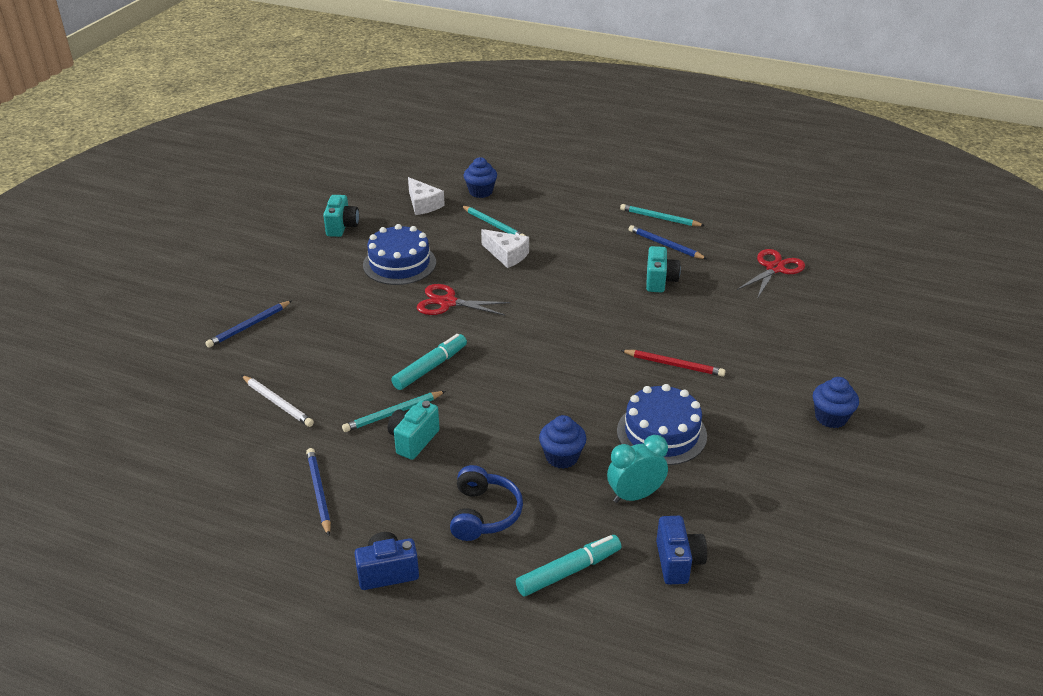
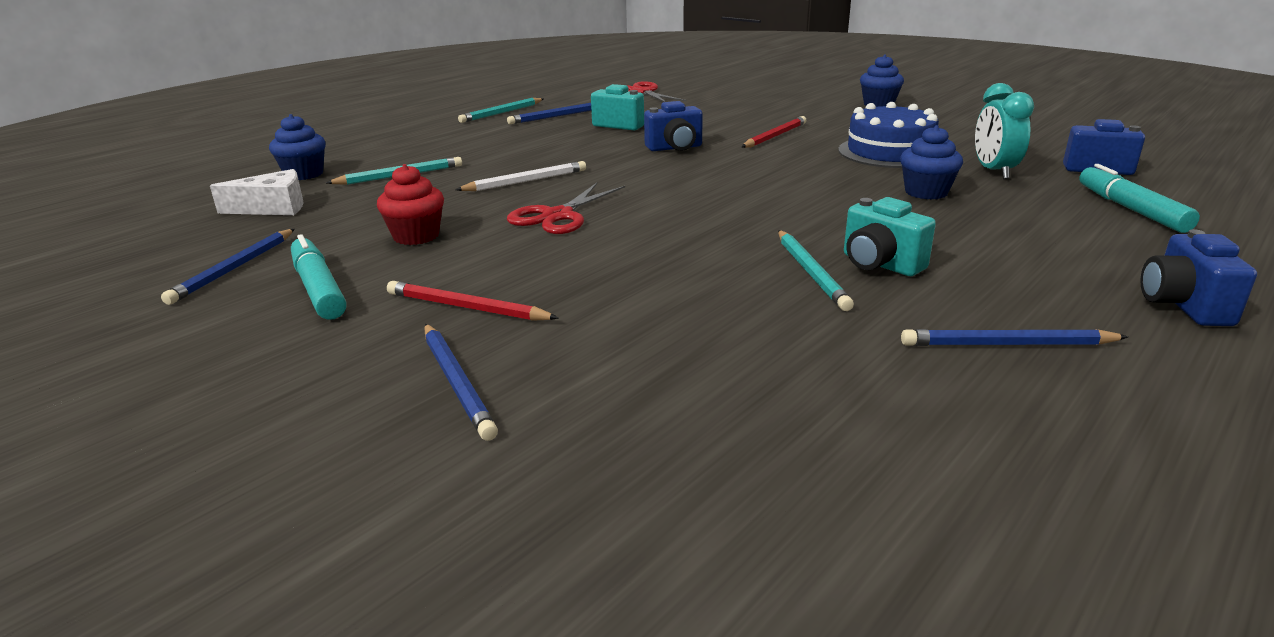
camera: 70 degrees left, 10 degrees down
(277, 403) = (742, 366): white pencil -> white pencil (526, 181)
(318, 307) = (467, 307): none -> red pencil
(342, 227) = (234, 268): turquoise camera -> blue pencil
(399, 264) = (416, 236): blue cake -> red cupcake
(430, 367) = (709, 239): turquoise marker -> turquoise marker (319, 289)
(484, 514) = (1038, 238): blue headphones -> none
(507, 255) = (483, 176): white cheese -> none
(611, 320) = (675, 148): none -> blue camera

